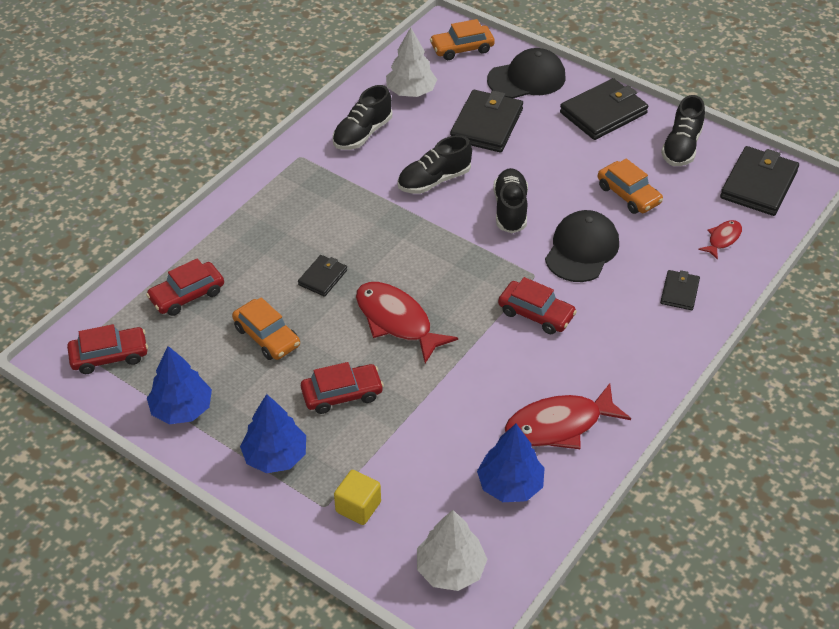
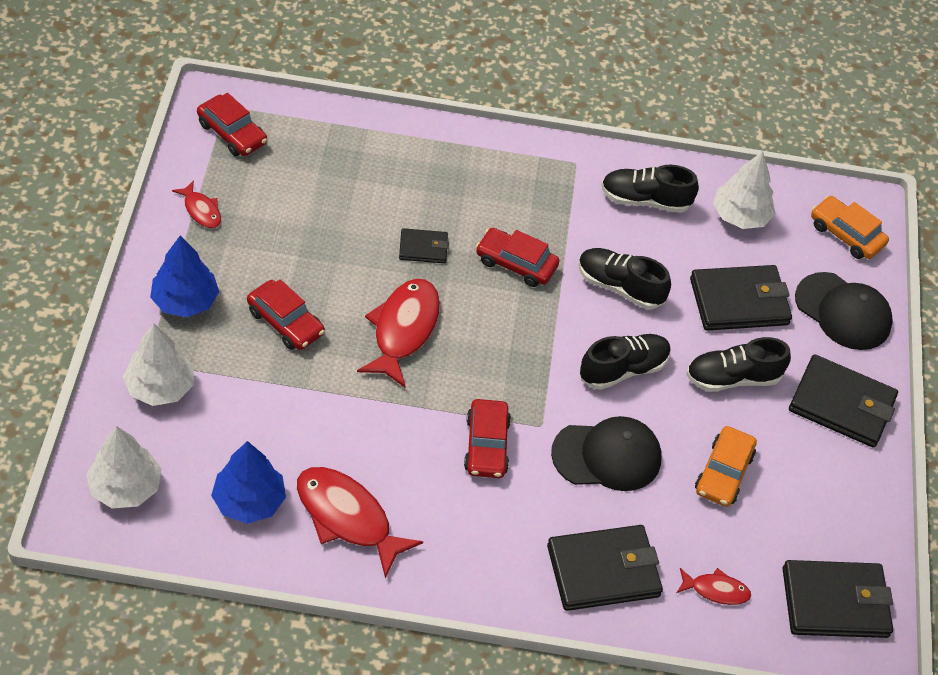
camera: 55 degrees right, 5 degrees up
(181, 409) = (201, 210): blue tree -> red fish
(187, 295) = (336, 156): red car -> red car (516, 263)
(267, 336) = (322, 236): orange car -> none
(358, 507) = (160, 387): yellow cube -> white tree
(679, 292) = (603, 571): black wallet -> black wallet, size x1.89
(681, 147) = (841, 502): black shoe -> black shoe (733, 378)

